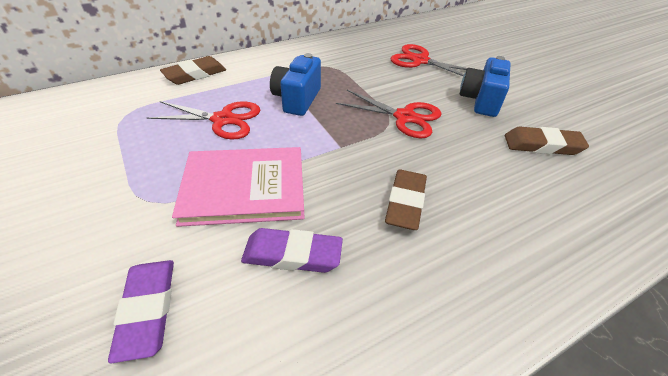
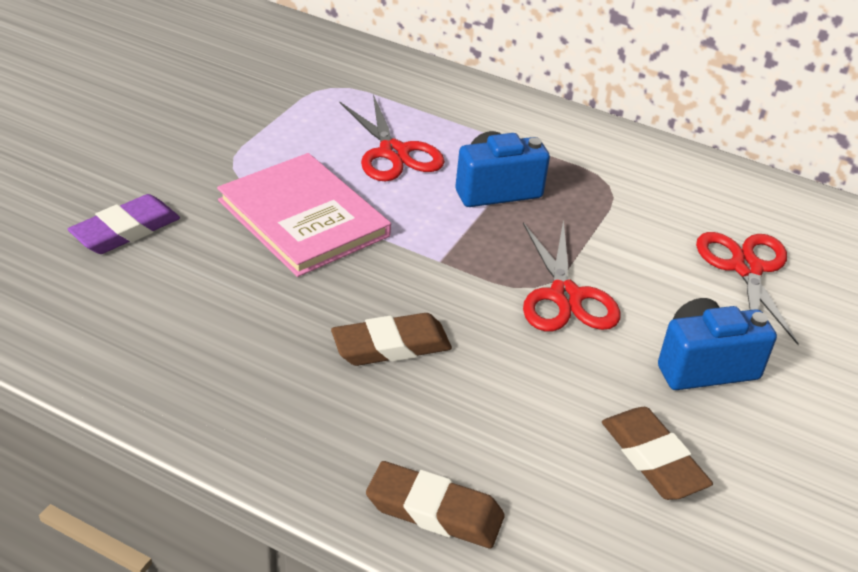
camera: 55 degrees right, 5 degrees down
(195, 74) = (453, 91): brown eraser -> brown eraser (434, 511)
(292, 254) = (246, 287): purple eraser -> none

